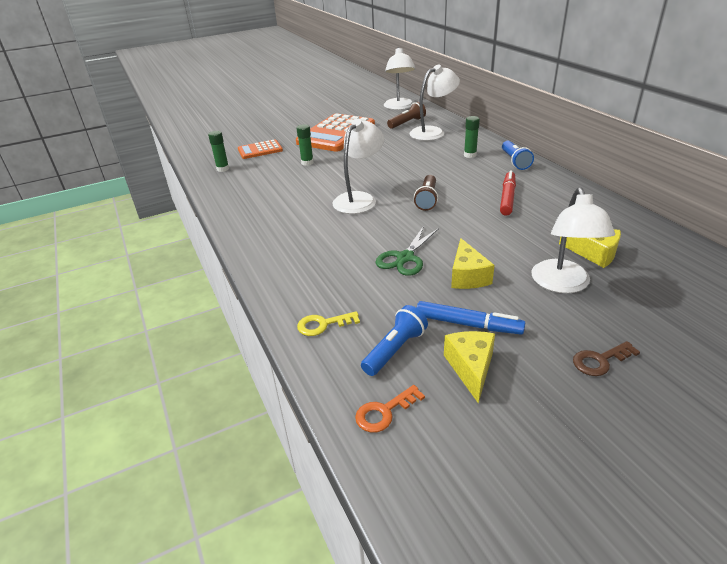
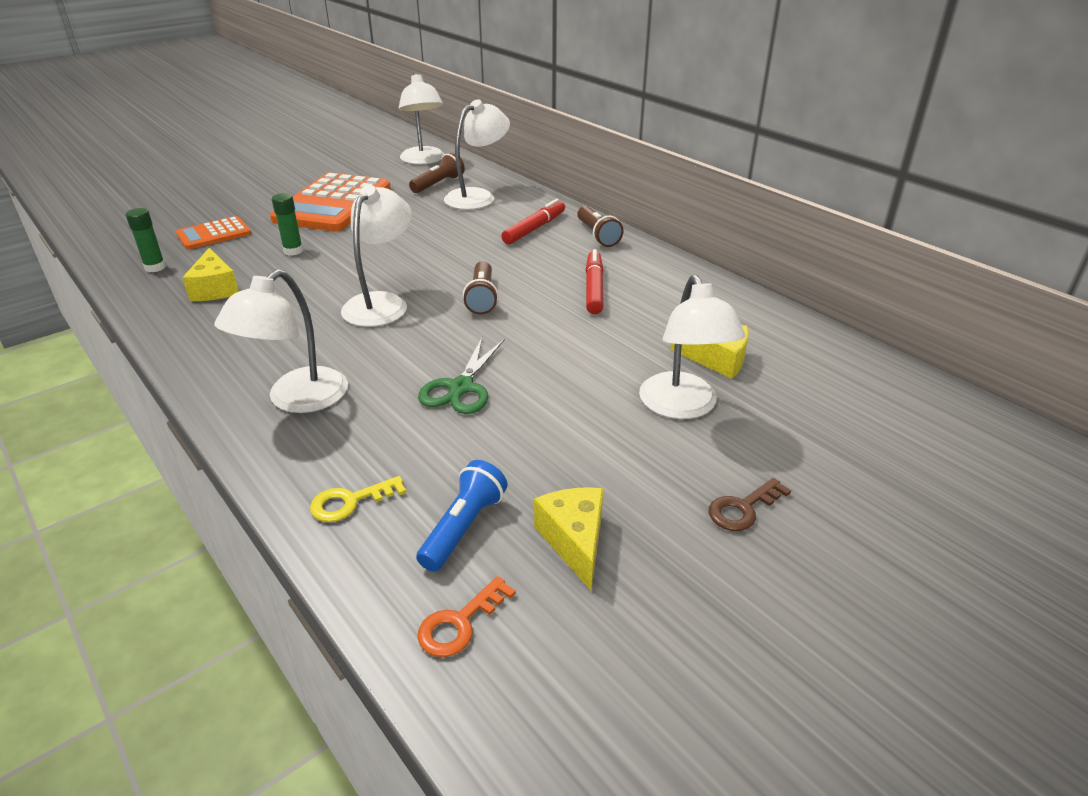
camera: 15 degrees left, 0 degrees up
(298, 257) = (297, 400): none -> white lamp
(467, 276) = (553, 407): yellow cheese -> yellow cheese (215, 289)
(468, 324) = (563, 477): blue marker -> none
(470, 155) = (534, 229): green glue stick -> red marker
(515, 161) = (597, 235): blue flashlight -> brown flashlight

